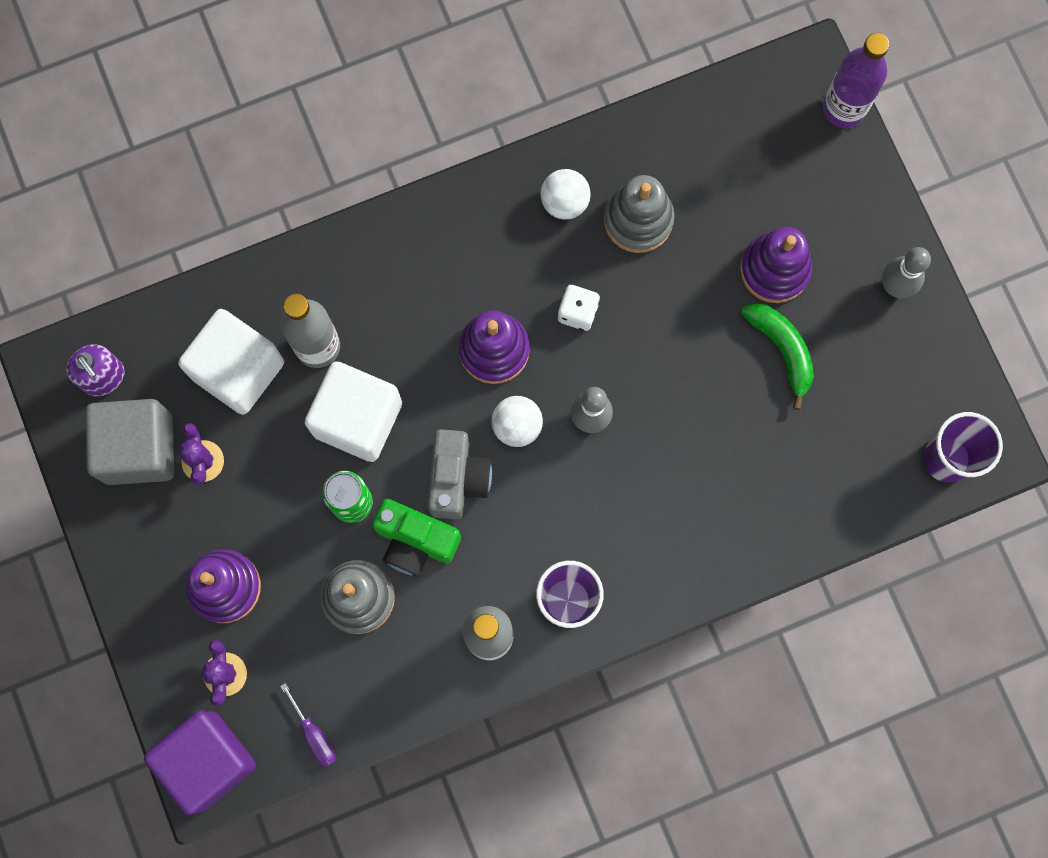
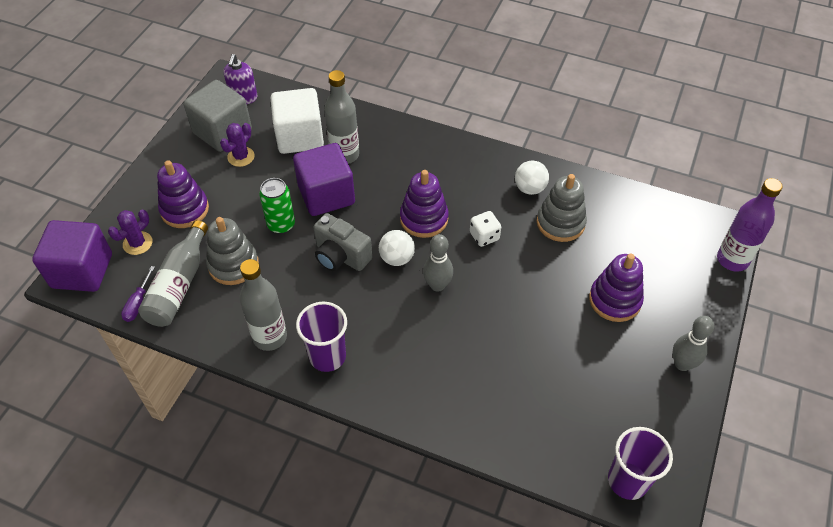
camera: 45 degrees right, 25 degrees down
(330, 674) = (179, 285): none -> grey bottle
(358, 419) = (326, 195): white cube -> purple cube
(415, 541) = (288, 265): green camera -> none
(457, 479) = (341, 256): grey camera -> grey camera turned 75 degrees clockwise
(782, 350) = (579, 340): green banana -> none

